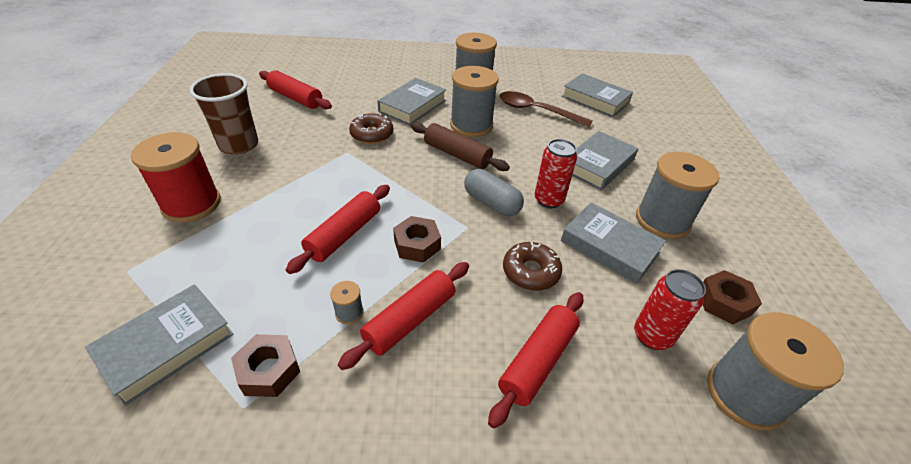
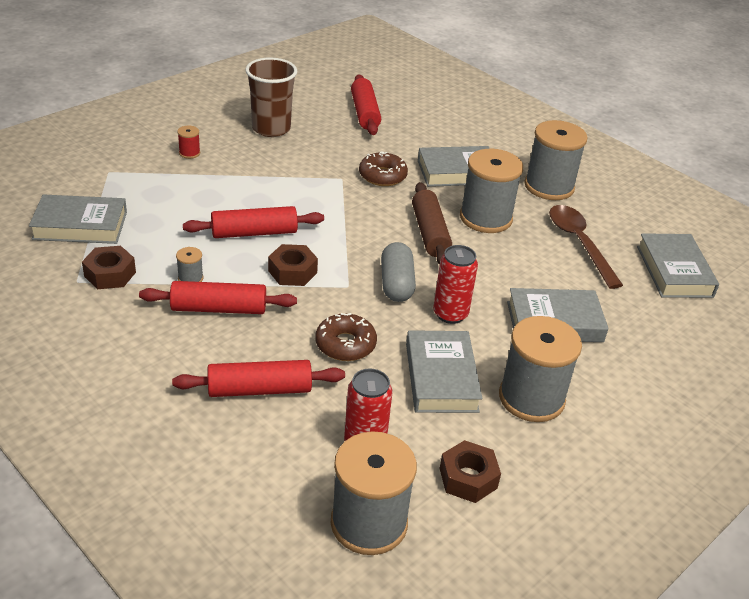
camera: 45 degrees right, 5 degrees down
(191, 204) = (189, 153): red spool -> red spool, size x0.42

